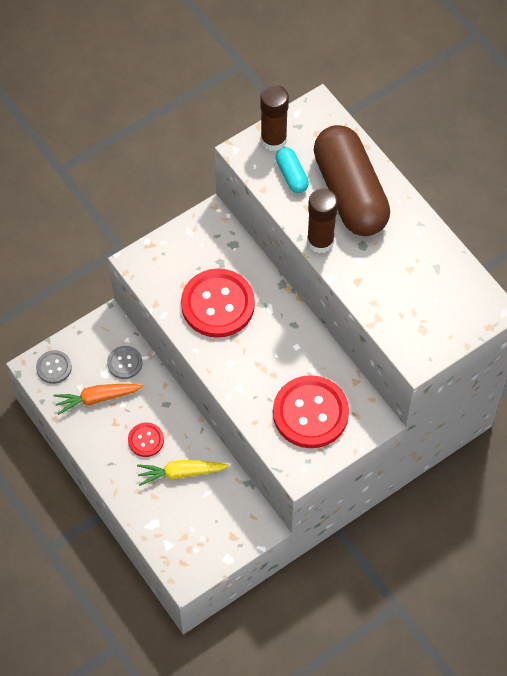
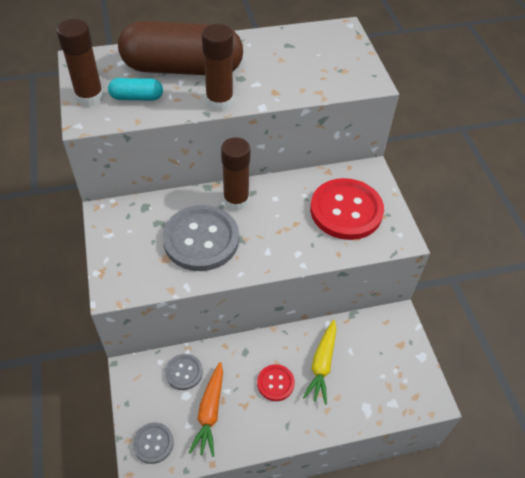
camera: 70 degrees left, 10 degrees down
(218, 304) = (201, 239): red button -> grey button
(277, 314) = (236, 200): none -> brown glue stick

